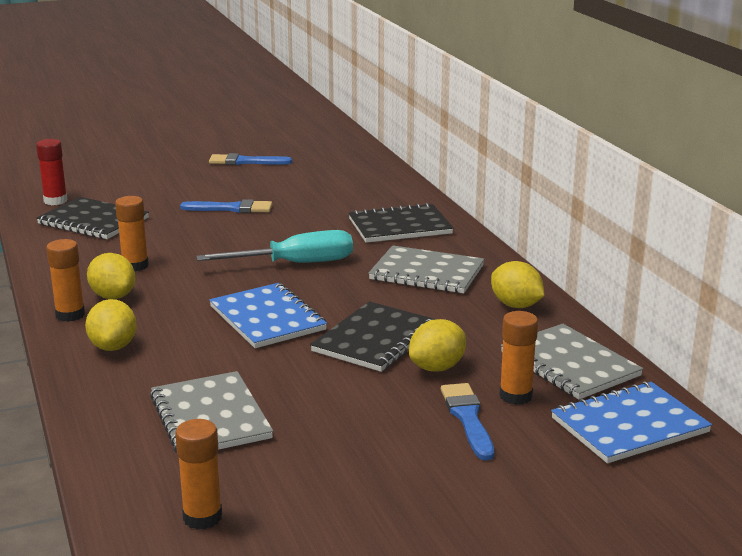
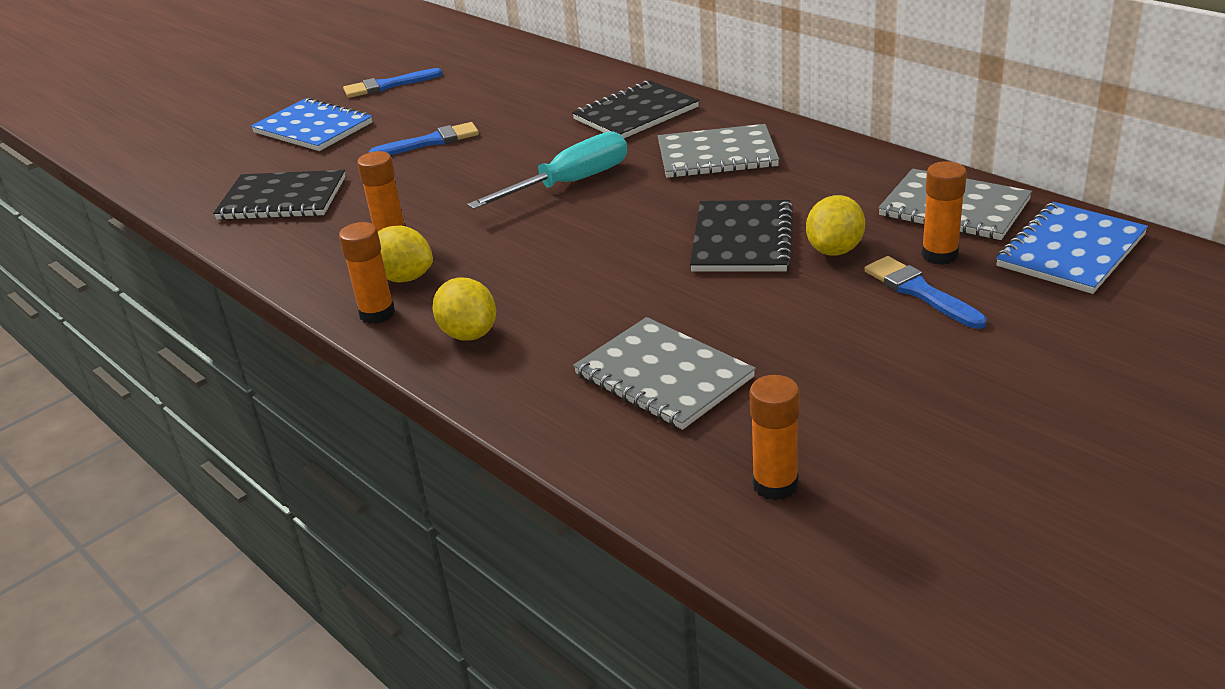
camera: 20 degrees left, 10 degrees up
(55, 201) = (208, 187): red glue stick -> none
(267, 318) = (605, 251): blue notebook -> blue notebook (313, 128)
(516, 305) = (840, 163): yellow lemon -> none

